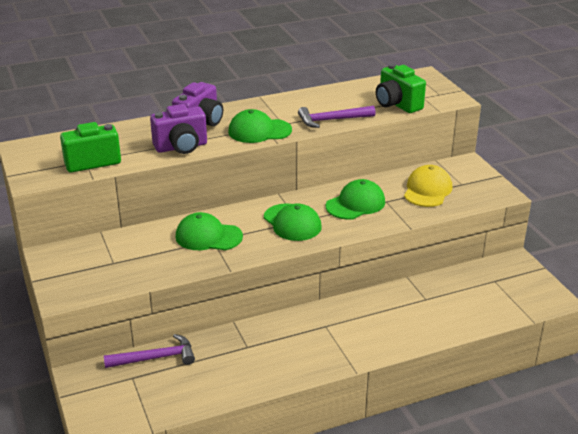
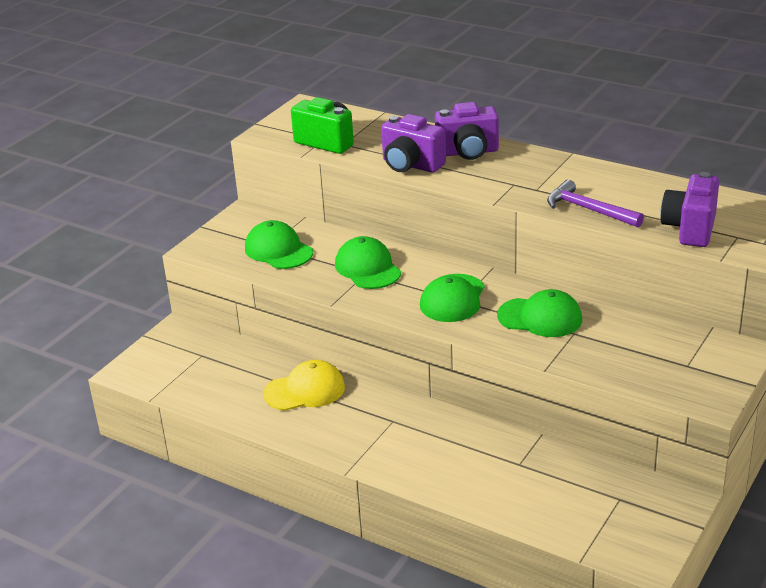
camera: 55 degrees right, 0 degrees up
(155, 358) = (238, 353): purple hammer -> none
(259, 131) = (501, 185): green cap -> green cap (278, 250)
(397, 104) = (690, 229): green camera -> purple camera
(427, 190) = (637, 349): yellow cap -> yellow cap (305, 390)

